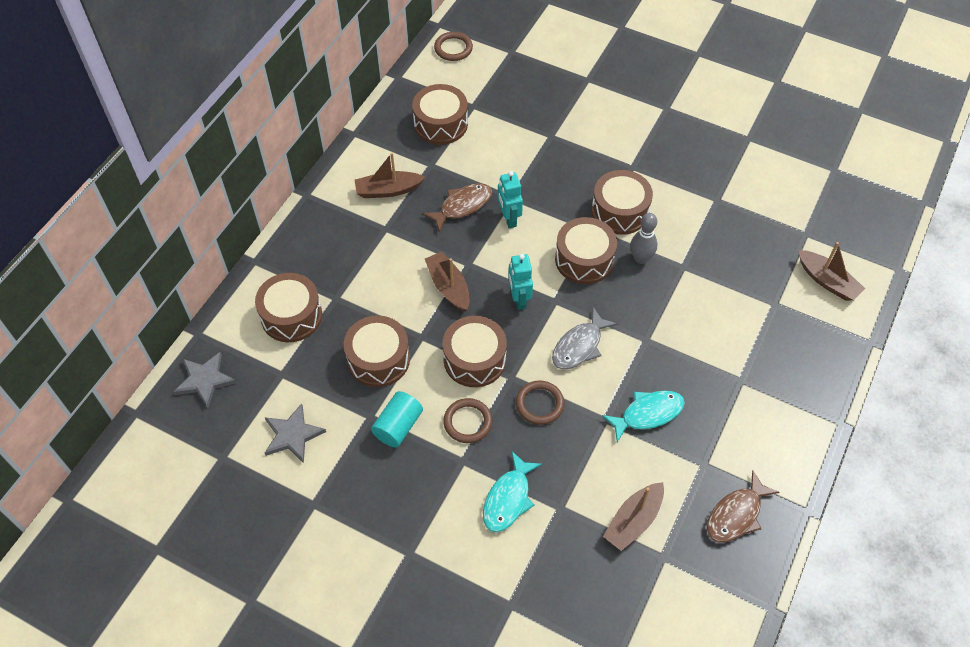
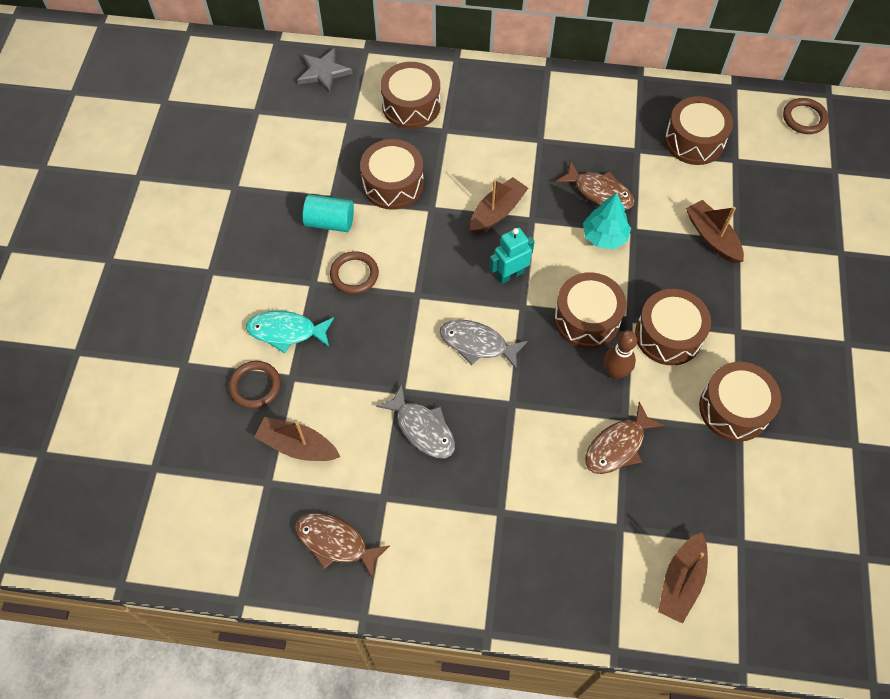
camera: 70 degrees right, 5 degrees up
(292, 435) = (293, 150): grey star -> none
(388, 190) = (586, 127): brown boat -> brown boat (712, 237)
(474, 359) = (424, 259): brown drum -> brown drum (734, 409)
(509, 219) = (604, 236): turquoise robot -> turquoise tree
(539, 404) = (396, 328): brown ring -> brown ring (255, 386)
(640, 258) = (615, 372): grey bowling pin -> brown bowling pin
(648, 414) = (422, 428): turquoise fish -> grey fish
(706, 280) = (618, 446): none -> brown fish

